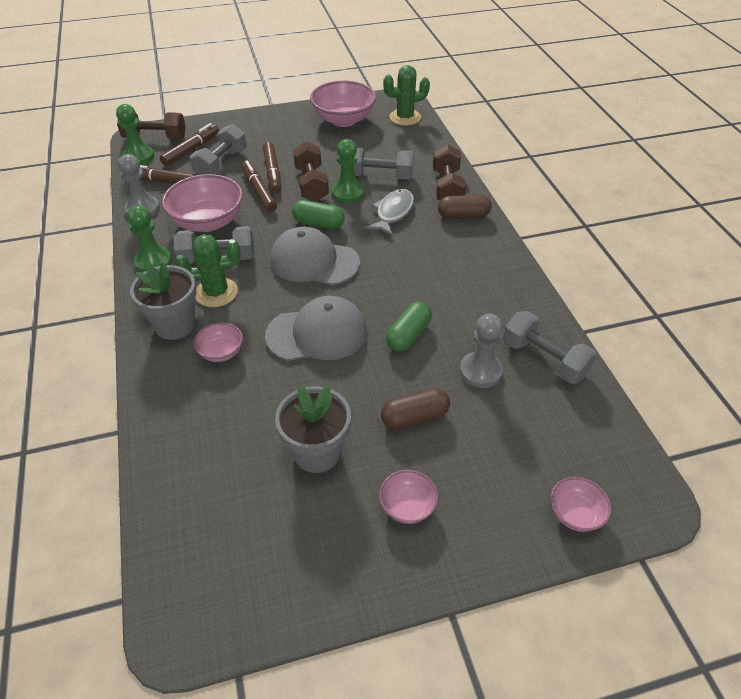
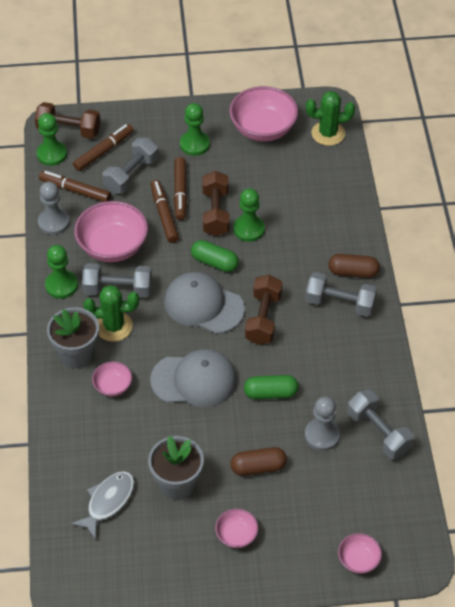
camera: 10 degrees right, 5 degrees up
(280, 136) = (194, 144): none -> green pawn
(379, 176) = (284, 211): grey dumbbell -> grey dumbbell (340, 303)
(393, 213) = (287, 259): grey fish -> grey fish (108, 502)
(408, 335) = (270, 393): green capsule -> green capsule turned 45 degrees clockwise
(447, 187) = (347, 235): brown dumbbell -> brown dumbbell (263, 318)

